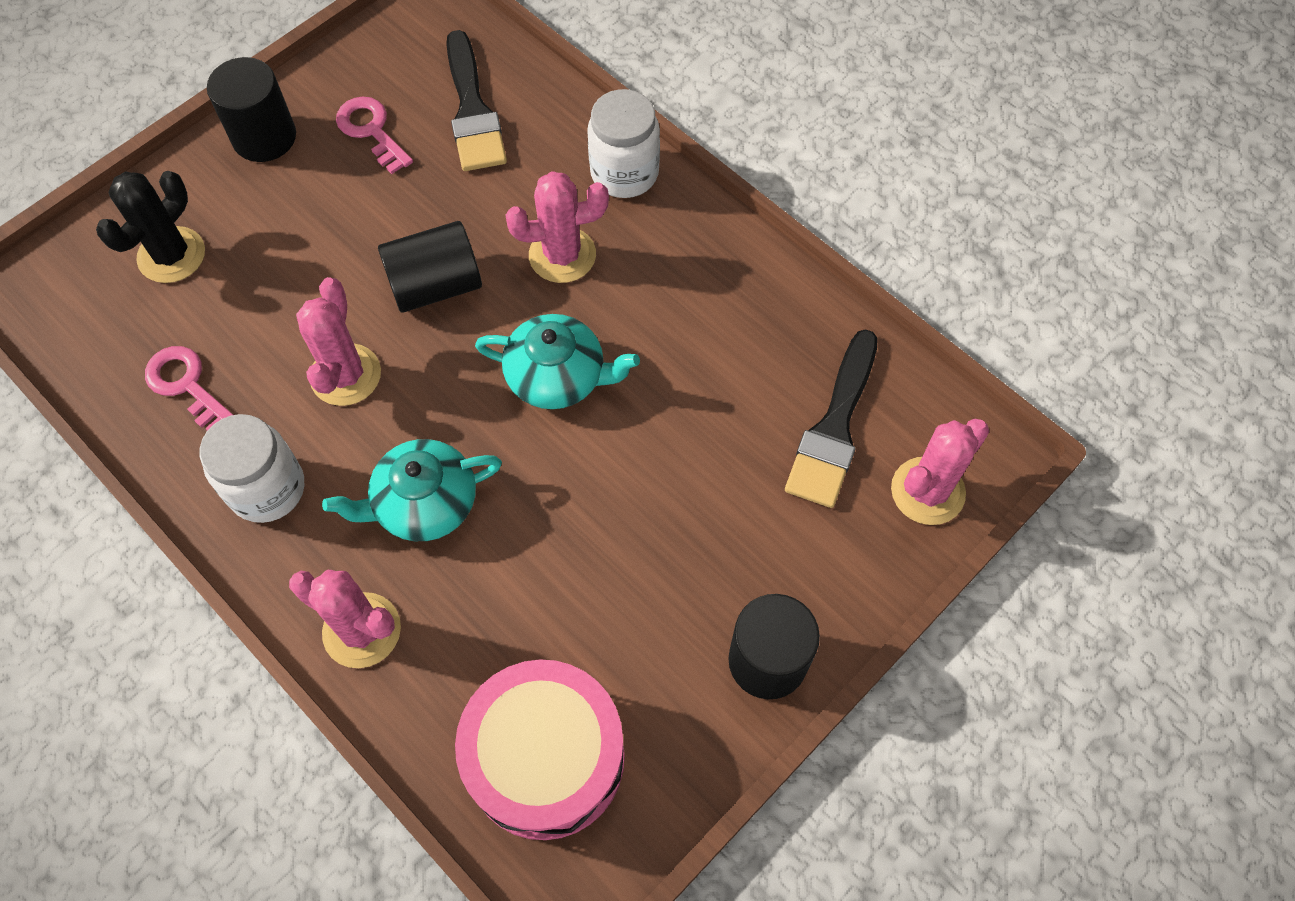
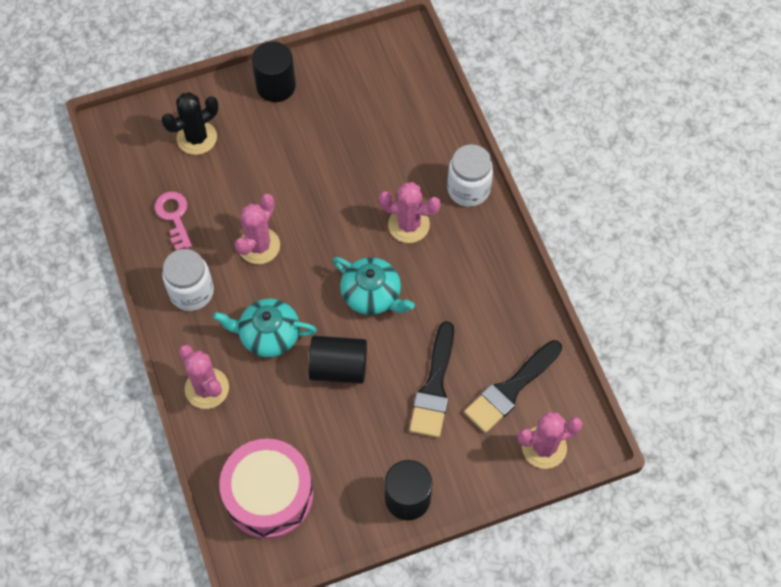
camera: 25 degrees right, 0 degrees up
(371, 130) = (337, 105): pink key -> none
(435, 285) = (330, 214): black cylinder -> black cylinder (338, 367)
(472, 110) = (400, 115): black brush -> black brush (434, 386)

